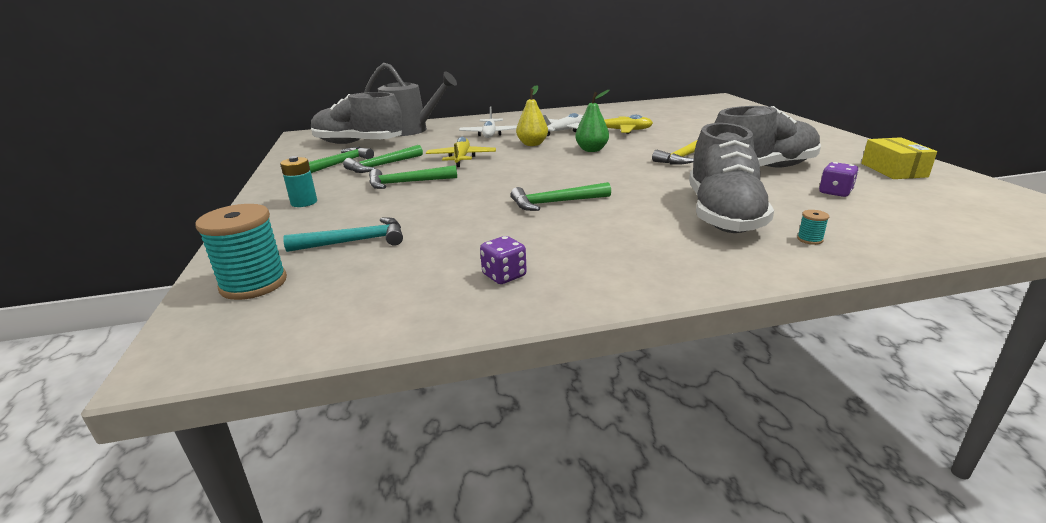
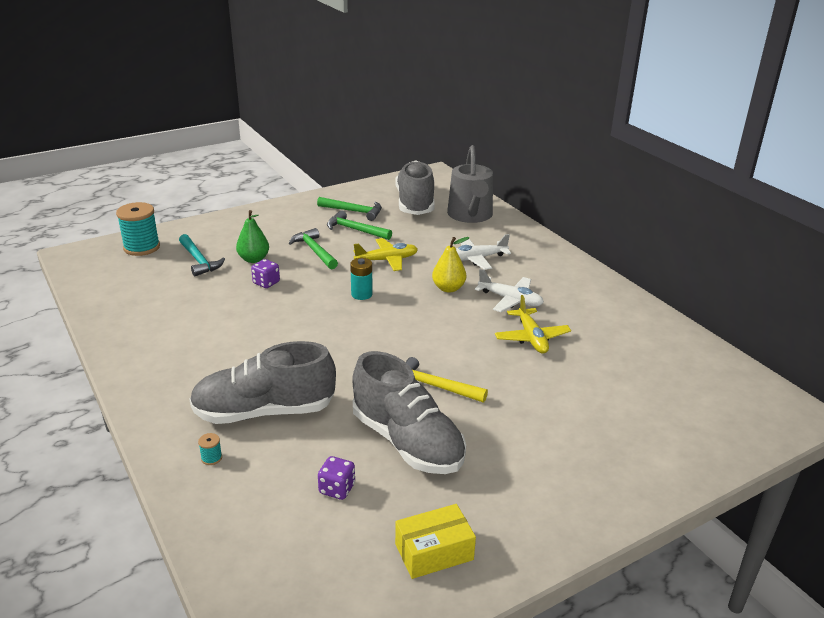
camera: 70 degrees right, 5 degrees up
(304, 202) = (265, 224): turquoise battery -> turquoise battery (361, 294)
(504, 276) = (149, 323): purple dice -> purple dice (266, 283)
(555, 203) = (280, 324): green hammer -> none
(591, 150) = (441, 325): green pear -> green pear (254, 259)

